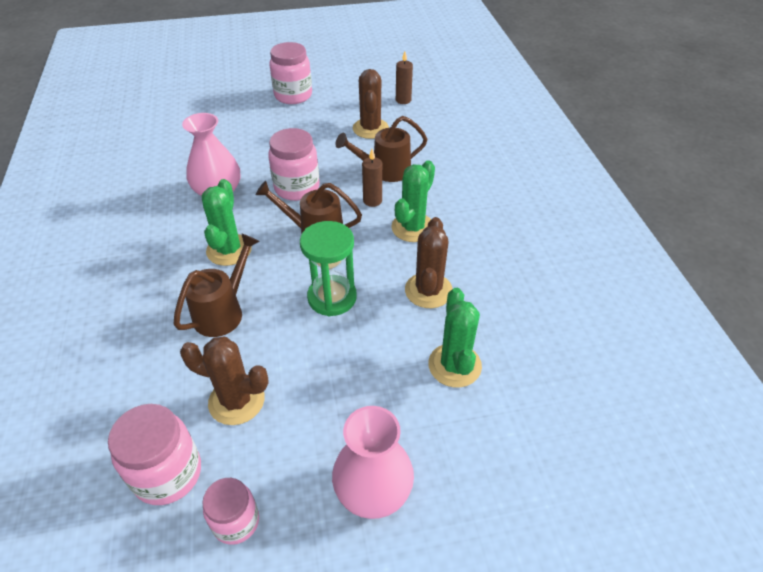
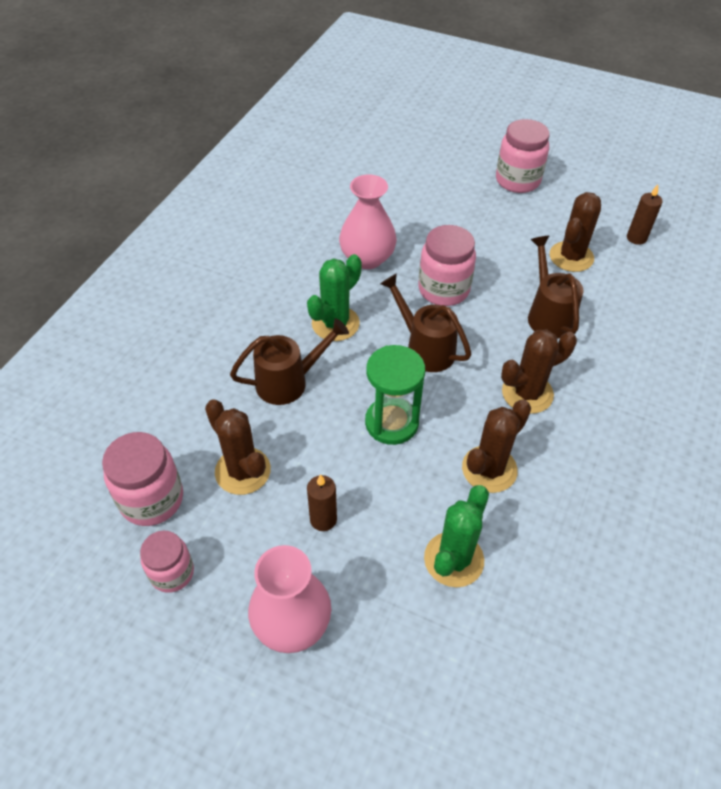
camera: 35 degrees right, 5 degrees up
(372, 201) = (508, 342): brown candle -> brown candle (323, 519)
(385, 171) = (548, 314): brown watering can -> brown watering can turned 60 degrees clockwise
(413, 227) = (527, 393): green cactus -> brown cactus

